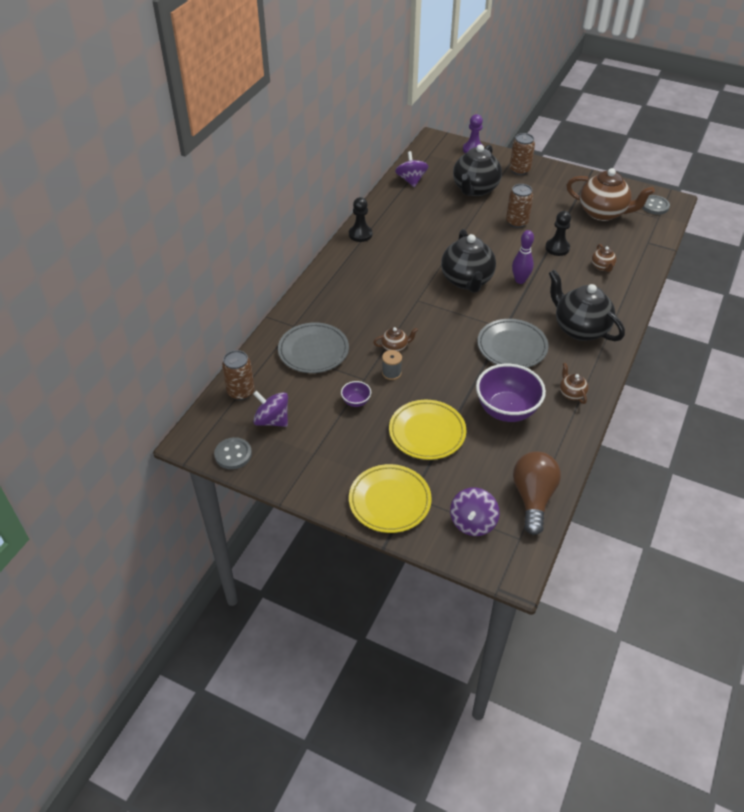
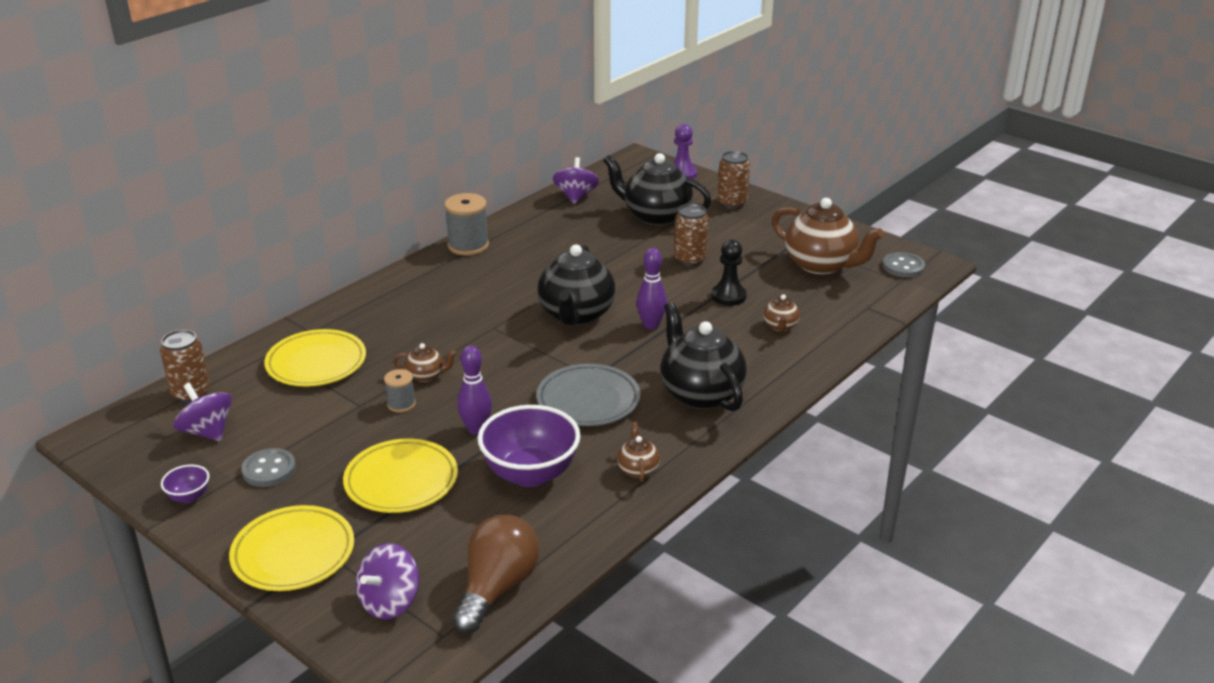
camera: 15 degrees right, 15 degrees down
(233, 454) = (130, 461): grey button -> grey button (269, 470)
(313, 351) = (316, 363): grey plate -> yellow plate
(356, 402) = (331, 429): purple bowl -> purple bowl (189, 496)
(360, 234) = (468, 245): black pawn -> grey spool
(452, 383) = (476, 429): none -> purple bowling pin
(475, 189) = (656, 216): black teapot -> black teapot turned 75 degrees clockwise

